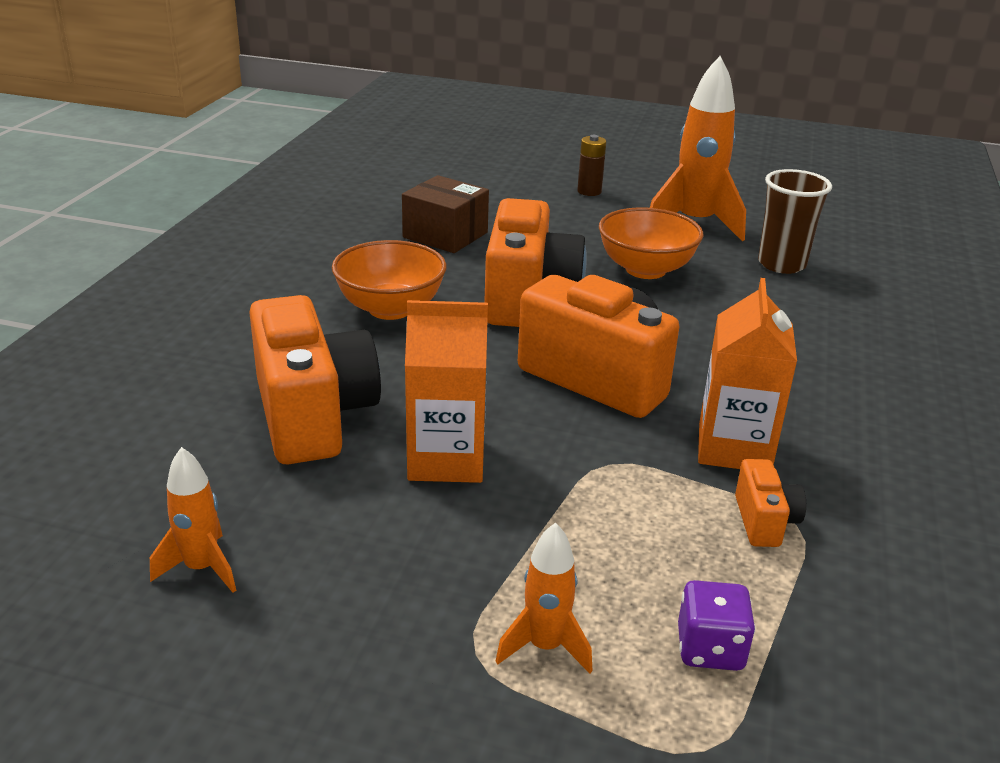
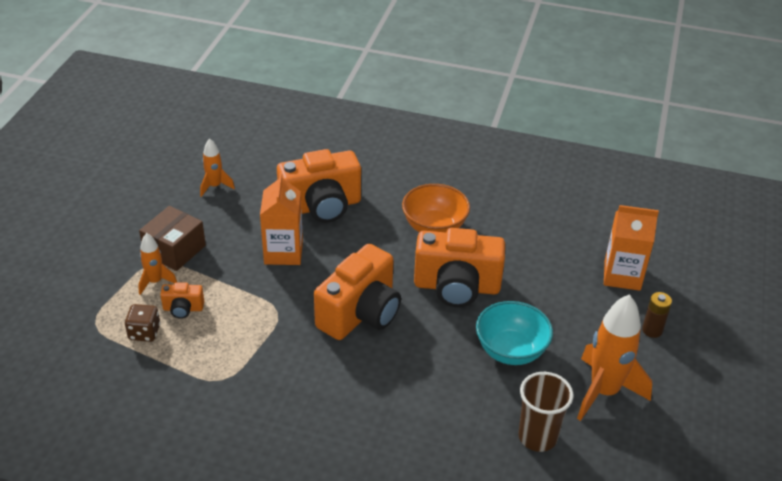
camera: 90 degrees right, 10 degrees up
(445, 235) = (544, 248): brown box -> brown box (175, 250)
(645, 269) = (511, 351): orange bowl -> turquoise bowl
(710, 649) = (144, 332): purple dice -> brown dice
(734, 448) = (289, 365): orange carton -> orange carton (622, 275)
(764, 521) = (225, 366): orange camera -> orange camera (183, 309)

